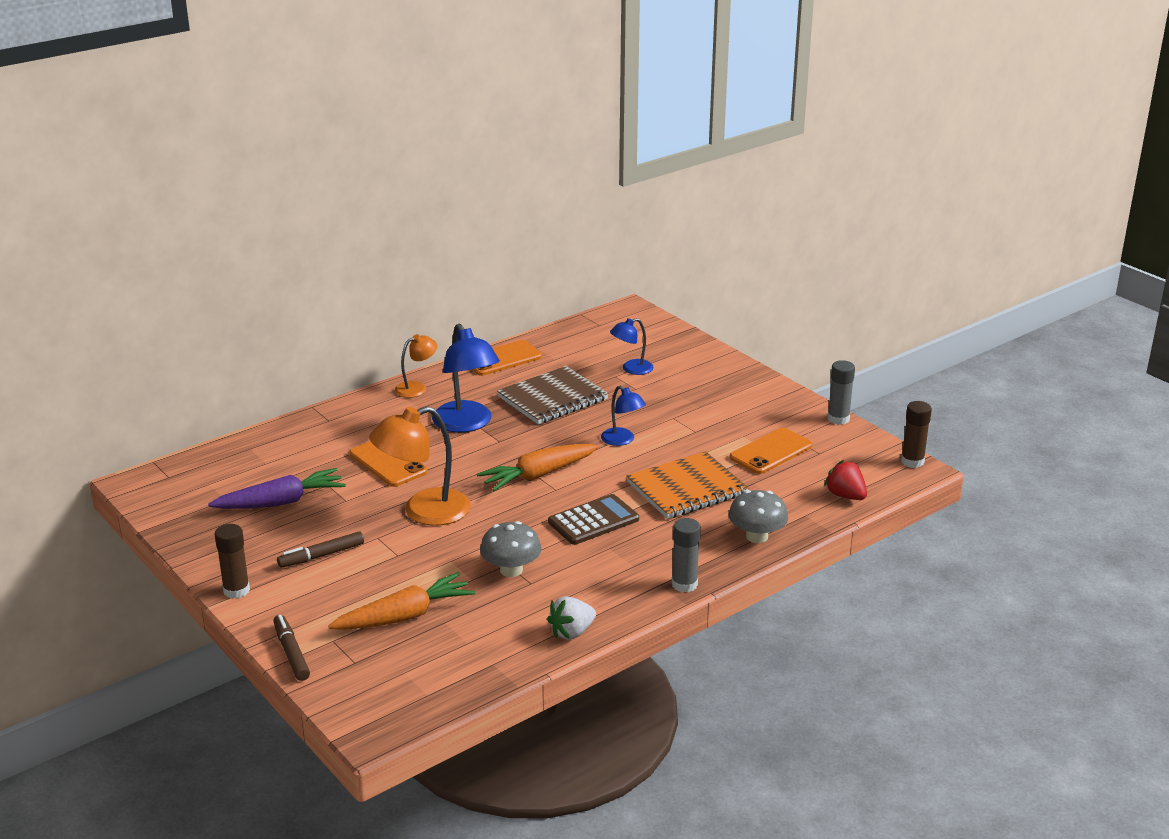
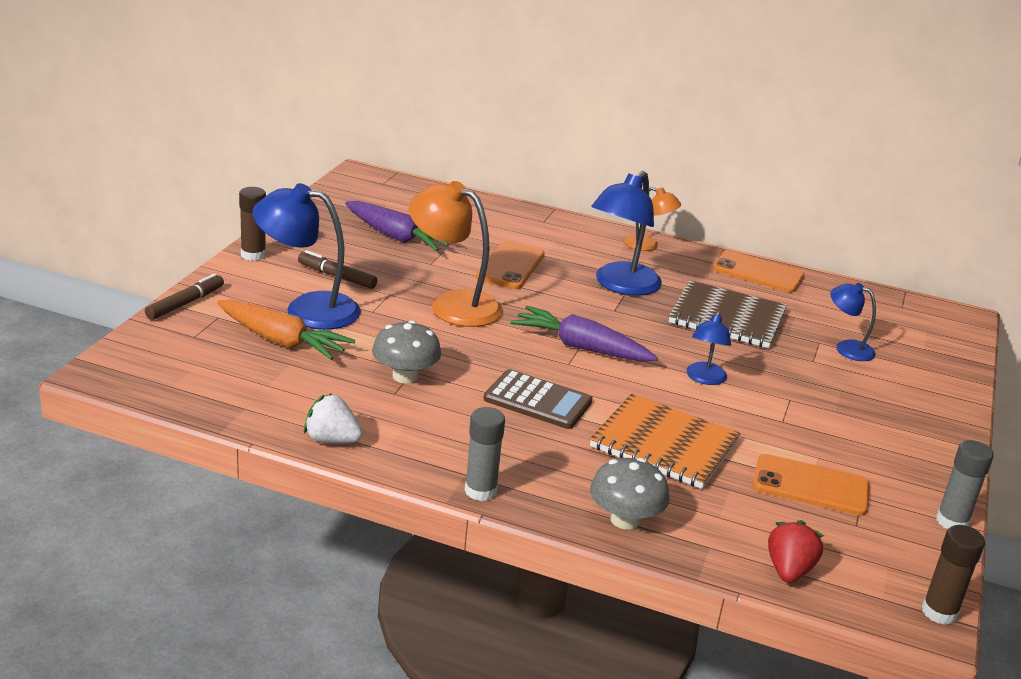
camera: 55 degrees right, 0 degrees up
(364, 587) = (308, 309): none -> blue lamp
(538, 475) = (581, 347): orange carrot -> purple carrot

